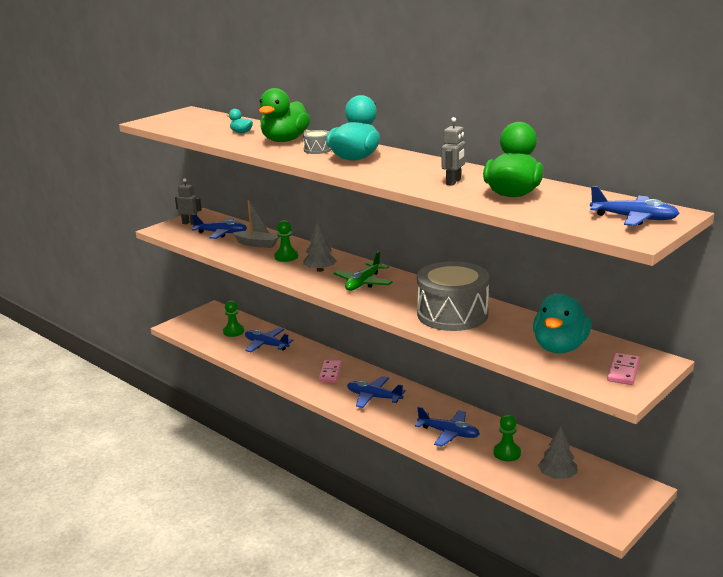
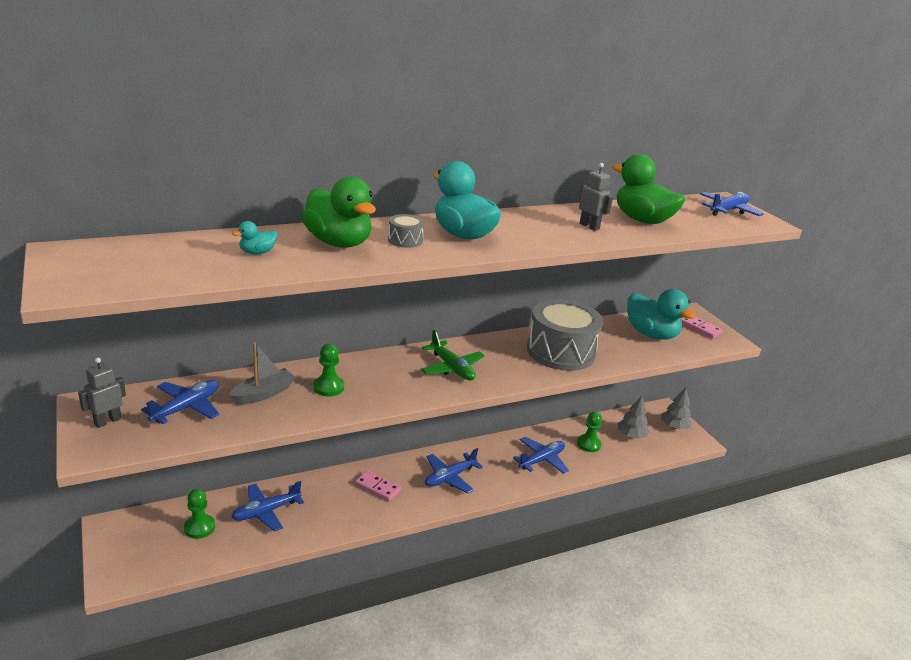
camera: 70 degrees left, 5 degrees up
(320, 270) = (391, 379): grey tree -> grey tree (674, 426)

